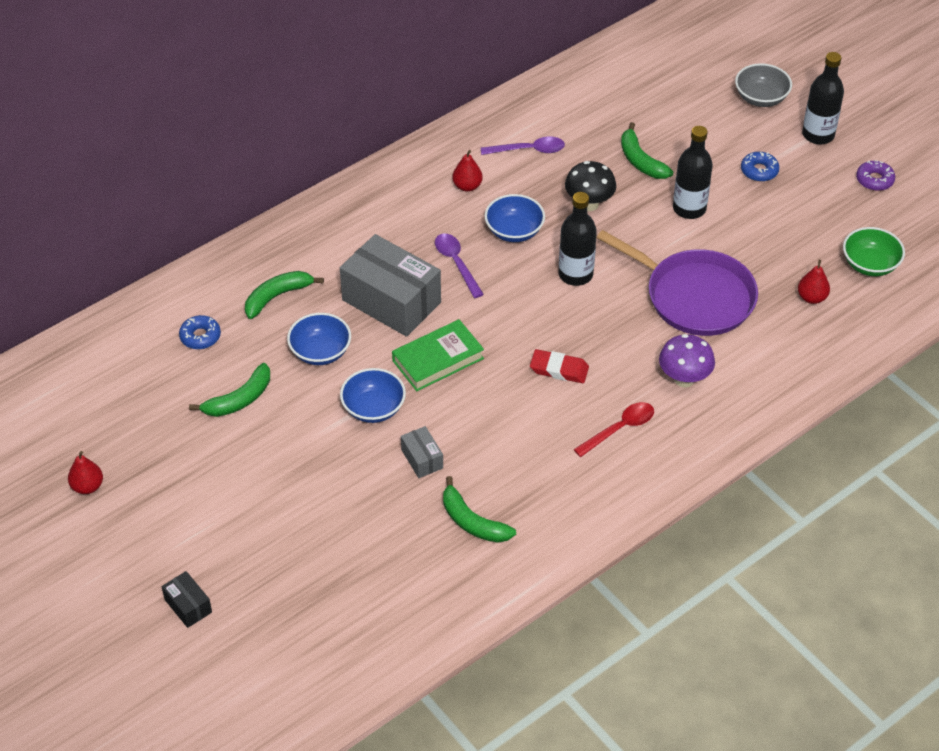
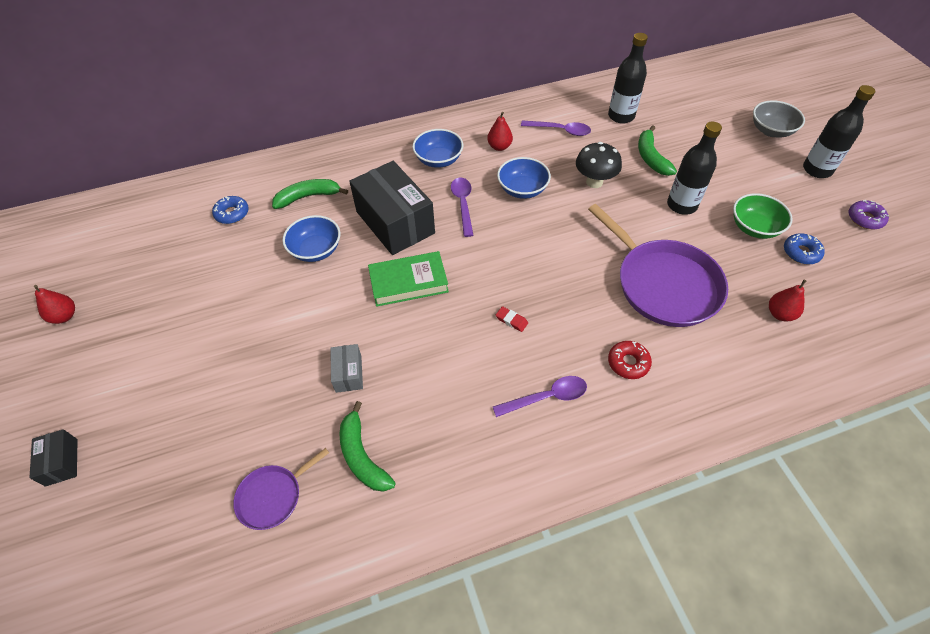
camera: 20 degrees right, 5 degrees up
(239, 400) = (228, 273): green banana -> none
(373, 408) = (332, 312): blue bowl -> blue bowl (438, 160)
(391, 301) = (395, 222): grey box -> black box
(408, 574) = (273, 496): none -> purple pan
(559, 369) = (511, 320): red eraser -> red eraser, size x0.58
(575, 274) = (560, 238): black bottle -> black bottle (621, 116)
(620, 428) = (547, 397): red spoon -> purple spoon
(684, 379) = (628, 363): purple mushroom -> red donut
(759, 171) = (755, 188): blue donut -> blue donut (801, 252)
(870, 264) = (847, 296): green bowl -> green bowl (754, 227)

